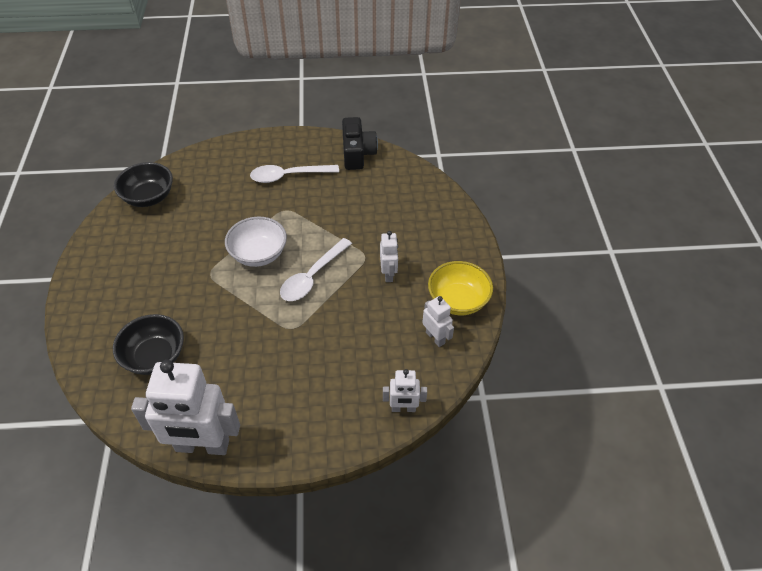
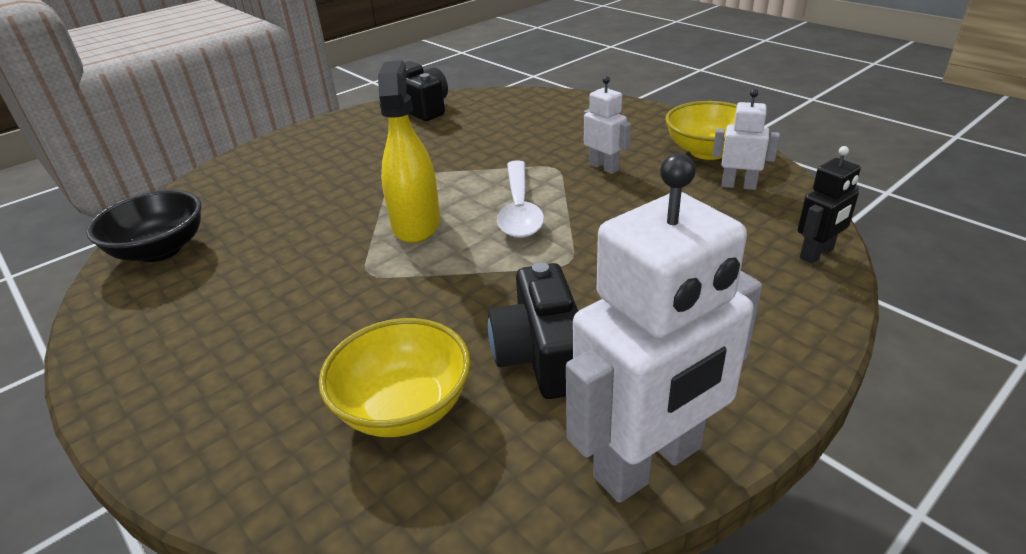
camera: 35 degrees left, 15 degrees down
(155, 356) = (404, 407): black bowl -> yellow bowl
(224, 370) = (541, 355): none -> black camera
(258, 254) = (416, 224): white bowl -> yellow spray bottle
(288, 176) = (358, 152): white spoon -> none
(403, 408) = (817, 254): white robot -> black robot

